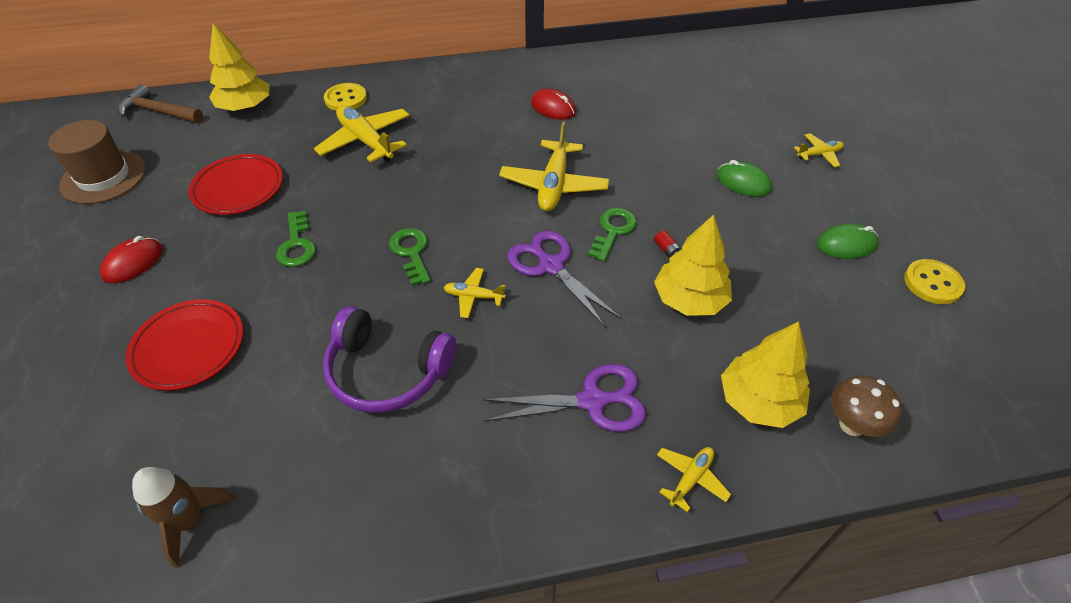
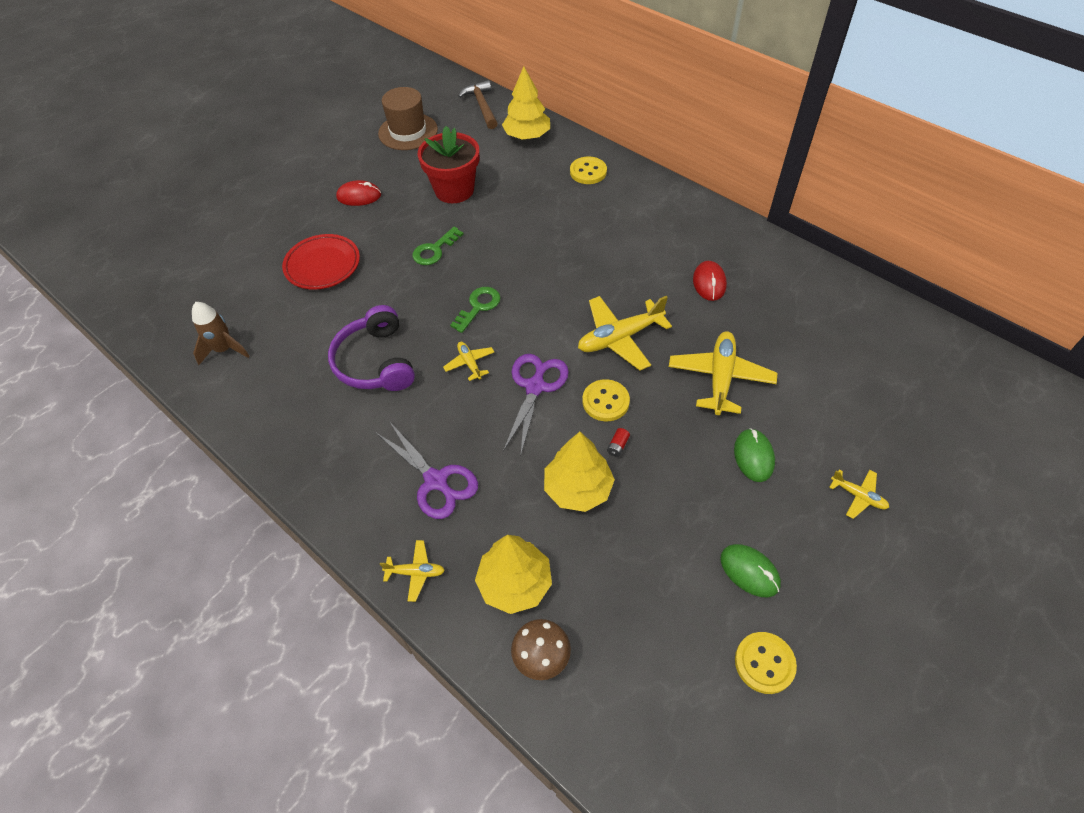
camera: 55 degrees right, 5 degrees up
(238, 188) = (454, 190): red plate -> red flower pot
(366, 141) = (557, 212): yellow plane -> yellow plane (720, 378)
(613, 231) = (605, 401): green key -> yellow button

